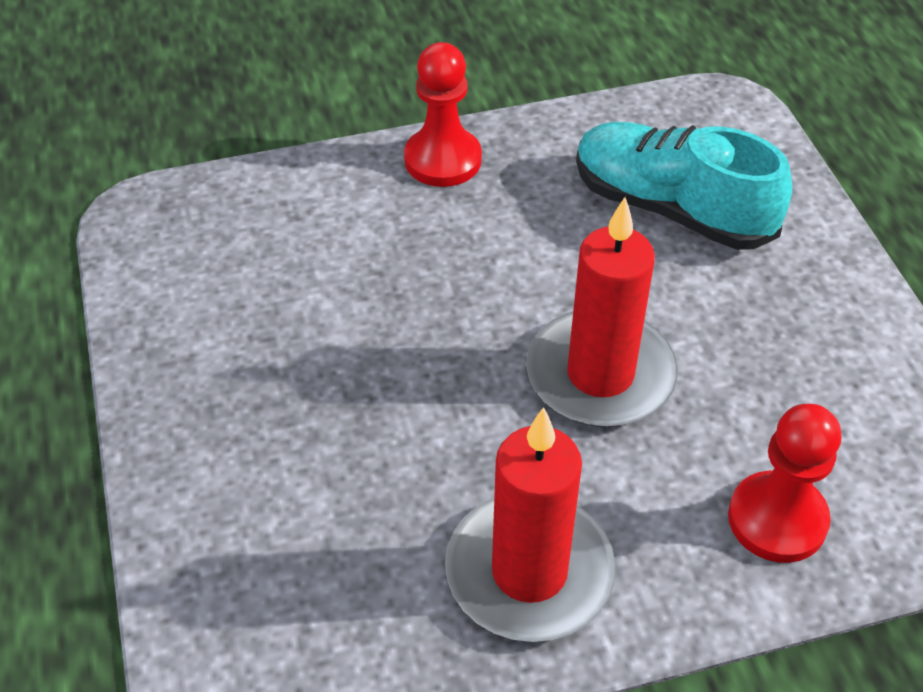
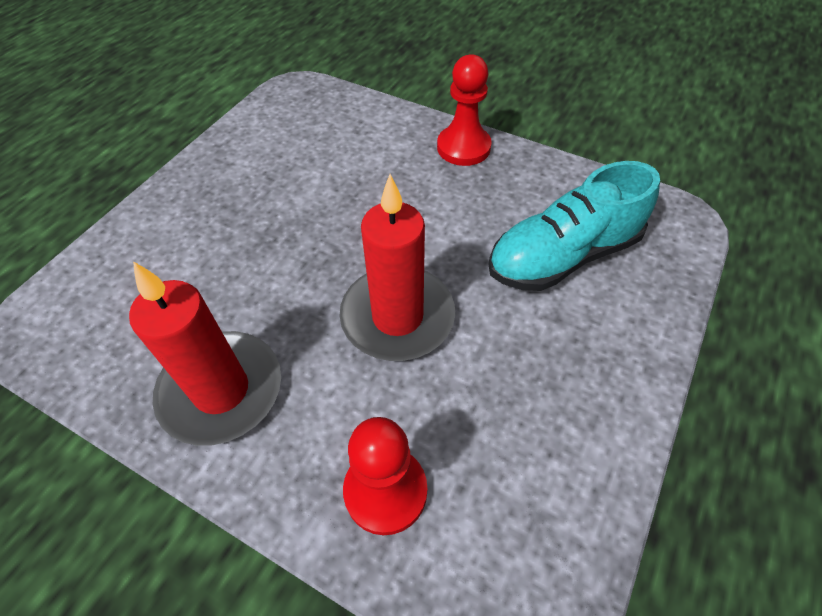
camera: 45 degrees right, 5 degrees up
(671, 209) = (563, 256): turquoise shoe -> turquoise shoe turned 105 degrees counterclockwise

